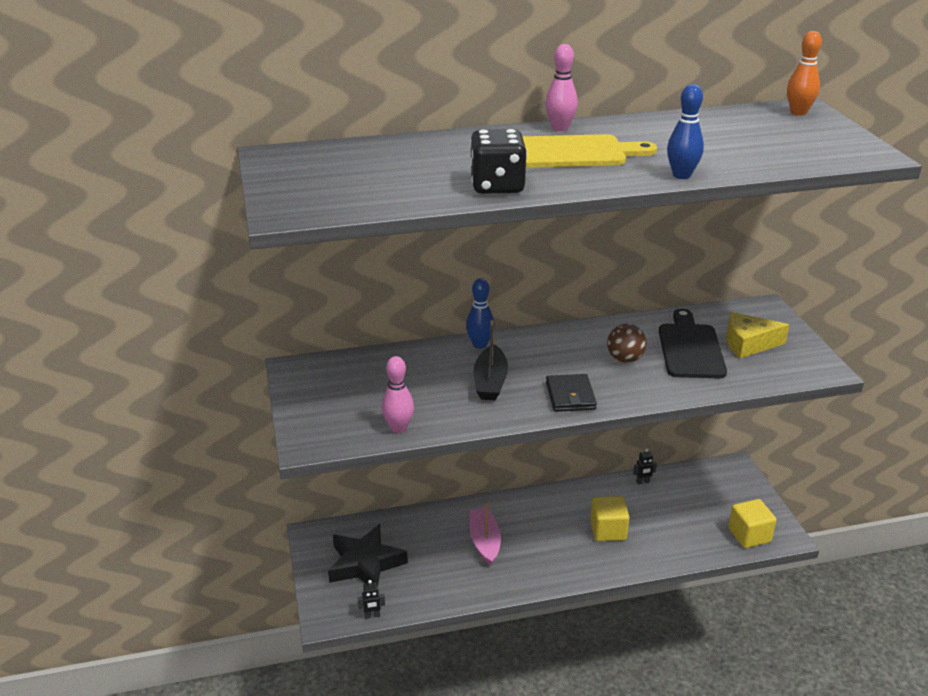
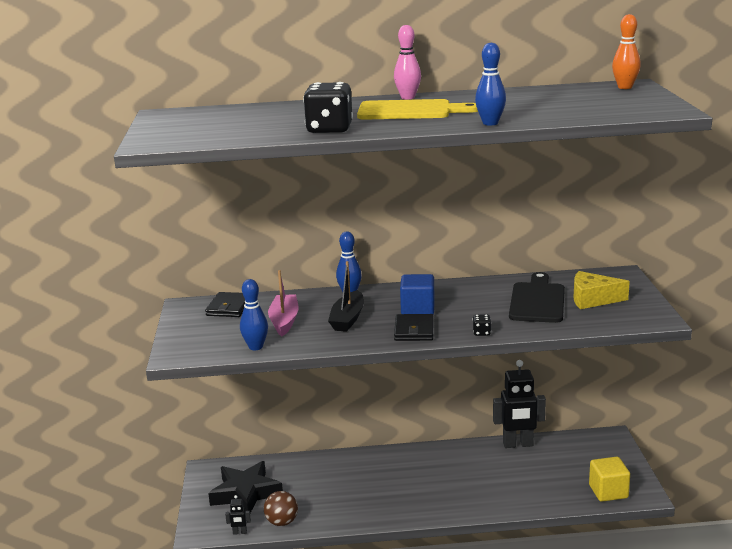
camera: 10 degrees right, 10 degrees down
(347, 370) = (229, 307): none -> black wallet
(398, 428) = (255, 347): pink bowling pin -> blue bowling pin
(484, 541) = (357, 482): pink boat -> pink boat (284, 321)
(564, 365) = (417, 309): none -> blue cube
(608, 530) = (473, 480): yellow cube -> none
(625, 359) = (474, 307): brown ball -> brown ball (282, 522)
(642, 482) = (518, 444): black robot -> black robot, size x2.39
(645, 396) = (481, 333): none -> black dice

